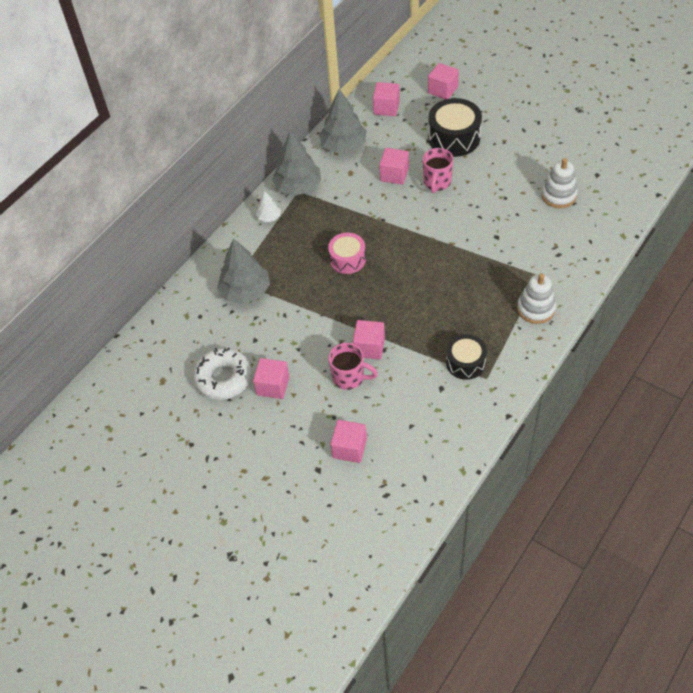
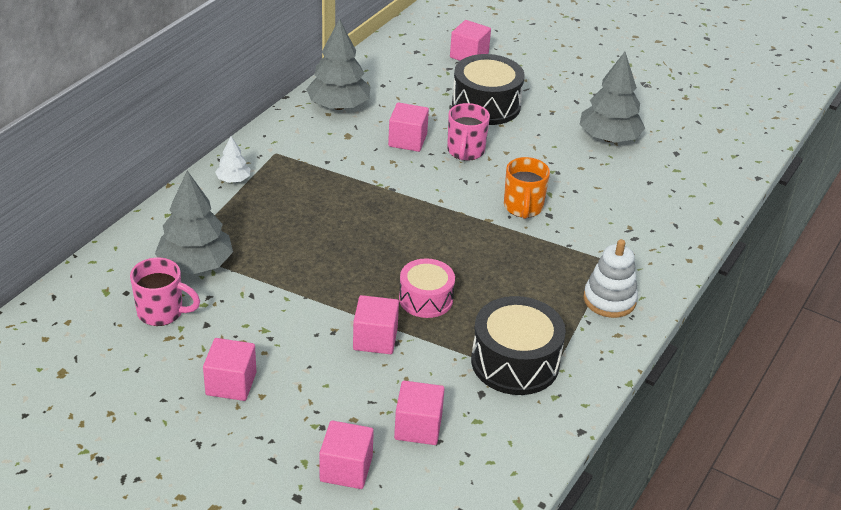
camera: 10 degrees left, 15 degrees down
(223, 378) = (156, 371): white donut -> none
(298, 186) = (275, 147): grey tree -> grey tree (609, 138)
(347, 259) = (343, 232): pink drum -> pink drum (426, 299)
(349, 377) = (346, 376): pink mug -> pink mug (162, 312)
(386, 108) = (395, 69): pink cube -> pink cube (418, 427)
(465, 362) = (515, 362): black drum -> black drum, size x1.55
(477, 231) = (523, 208): none -> orange mug
(558, 195) = (628, 173): white stacking toy -> none

